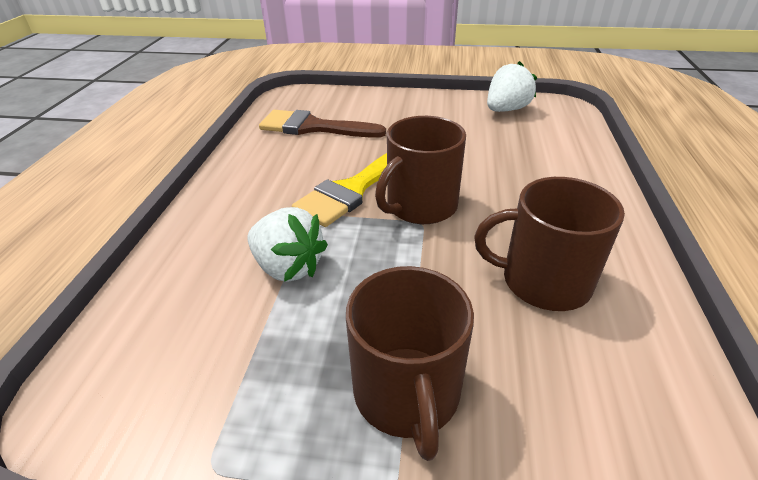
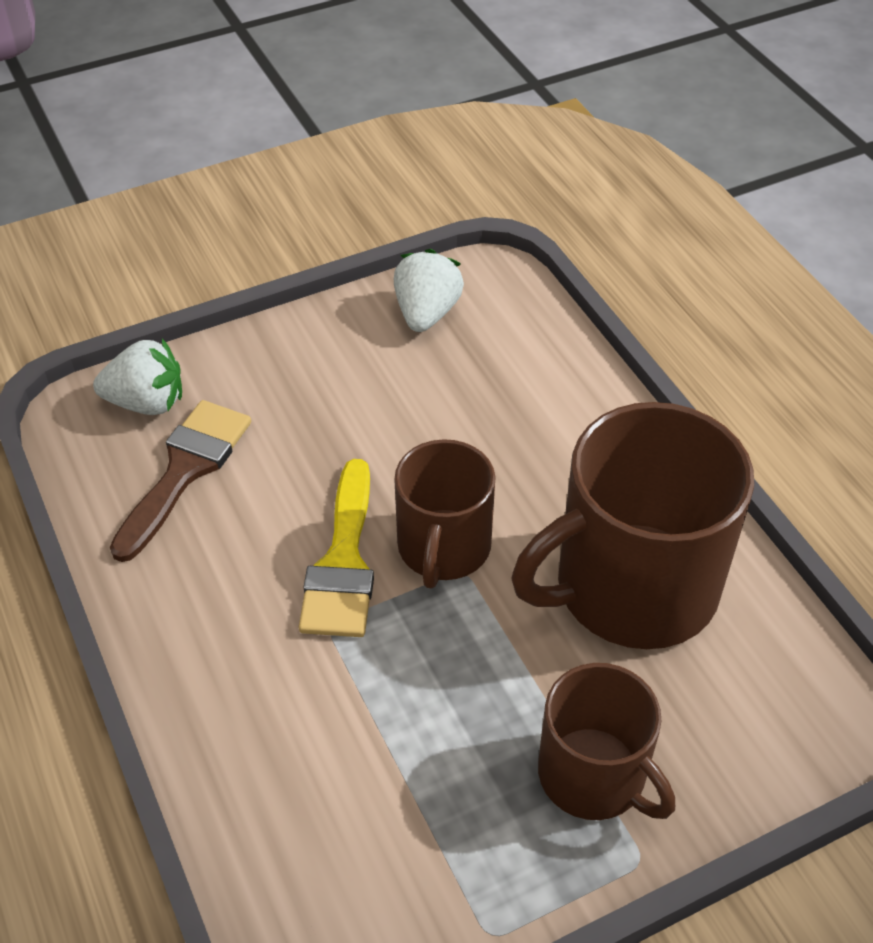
camera: 35 degrees left, 10 degrees up
(288, 267) = (370, 712): white strawberry -> white strawberry (147, 402)
(313, 127) = (185, 471): brown brush -> brown brush turned 135 degrees clockwise
(543, 281) = (632, 587): brown mug -> brown mug, size x1.67

